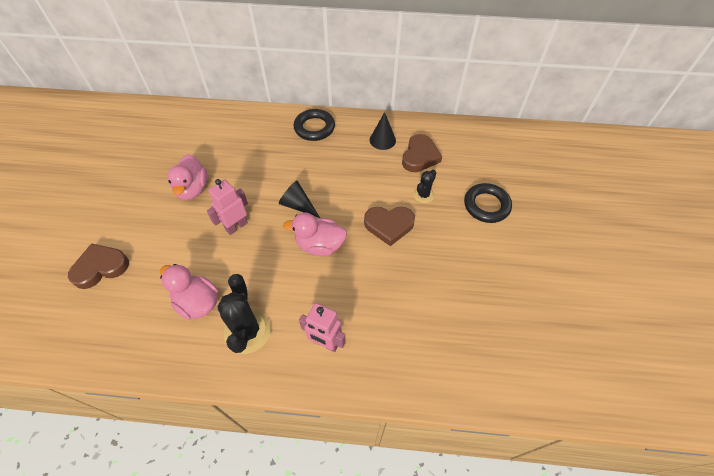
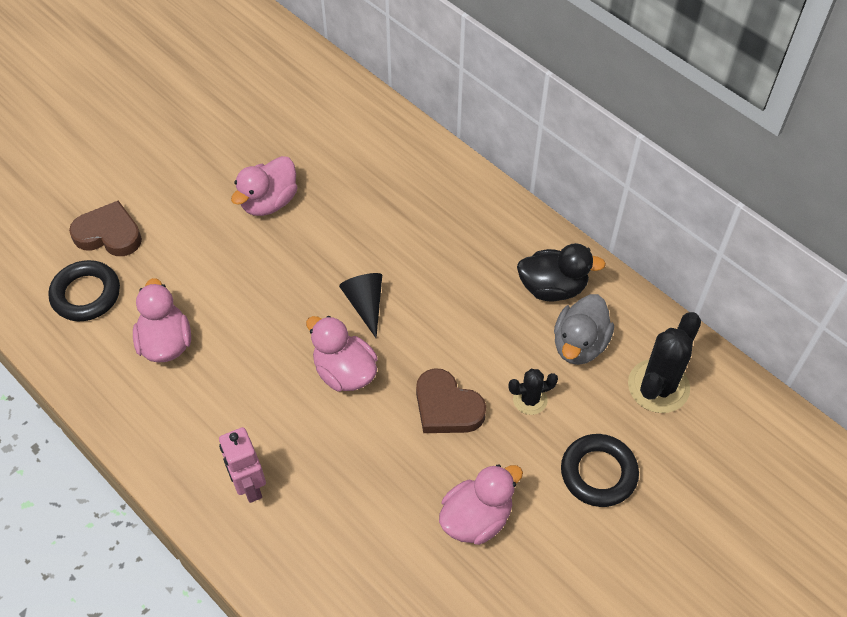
camera: 40 degrees right, 0 degrees up
(236, 226) = (276, 282): pink robot -> none
(247, 331) = (186, 411): black cactus -> black cactus (658, 386)
(314, 128) = (480, 212): black ring -> black ring (86, 294)
(382, 140) = (553, 288): black cone -> black duck
(420, 156) = (579, 344): brown heart -> grey duck
(456, 267) = (476, 518): none -> pink duck

